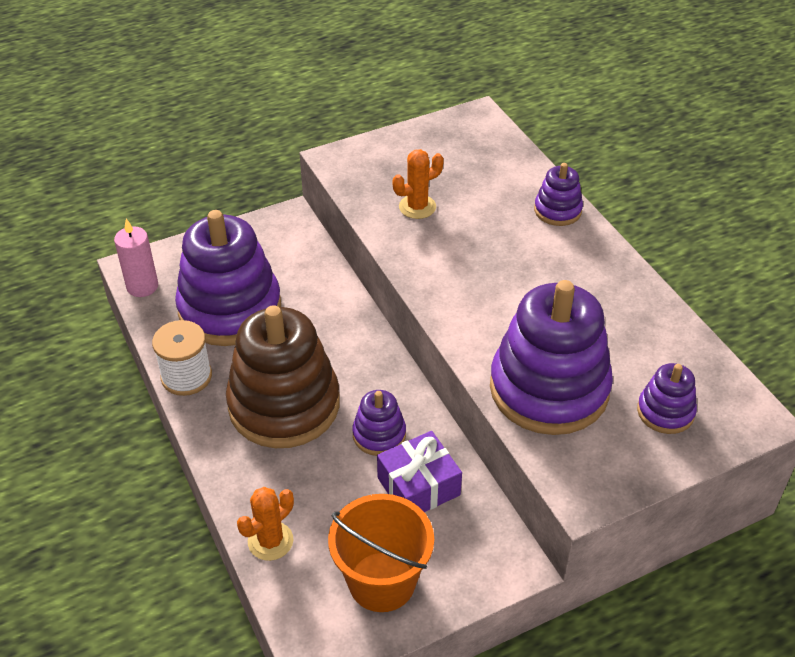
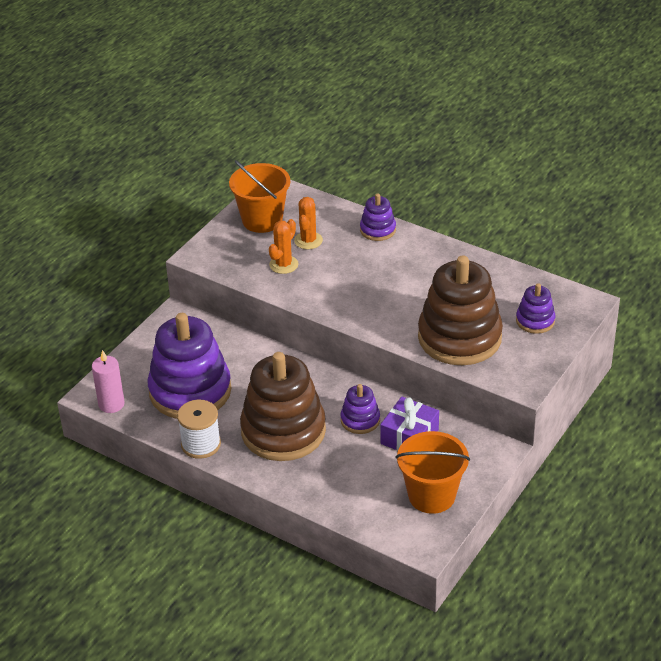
camera: 30 degrees left, 5 degrees down
(270, 541) = (346, 507): orange cactus -> orange cactus (308, 240)
(437, 147) = (262, 220): none -> orange bucket
(549, 389) = (459, 337): purple stacking toy -> brown stacking toy

